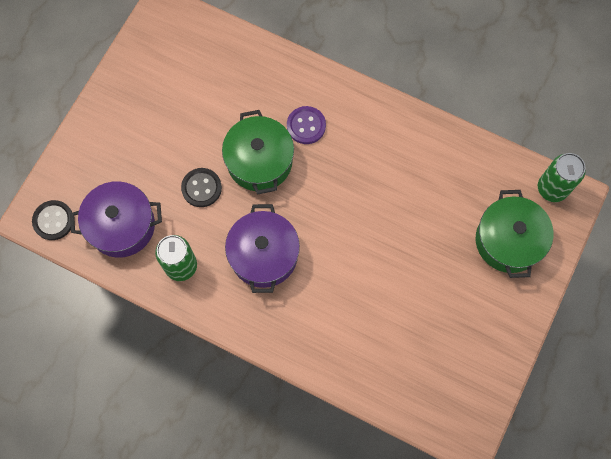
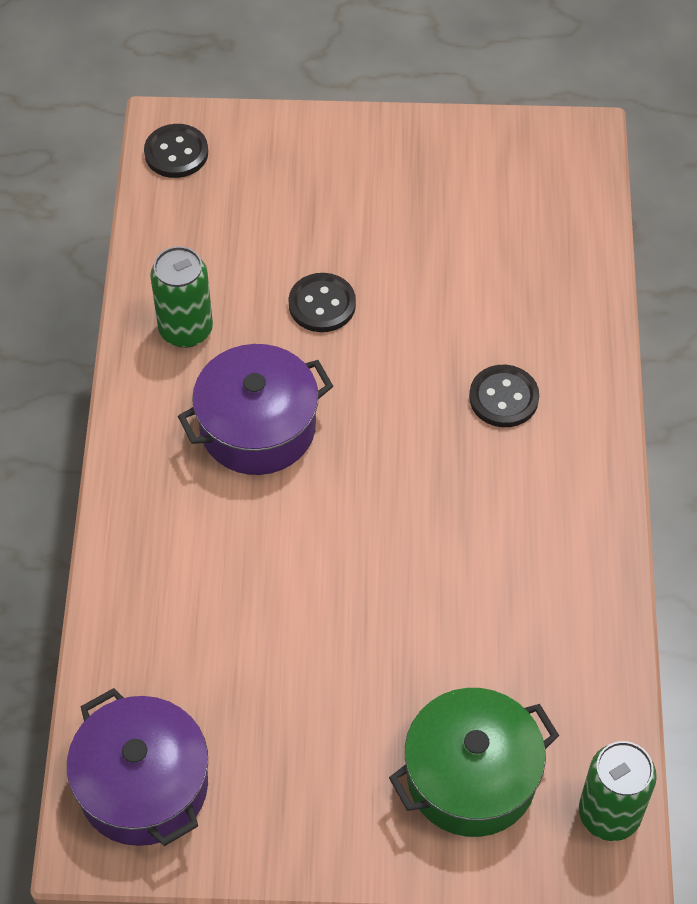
camera: 65 degrees right, 15 degrees down
(121, 226) = (210, 233): purple pot -> purple pot (143, 785)
(259, 161) = (407, 360): green pot -> none
(306, 126) = (503, 398): purple button -> black button

